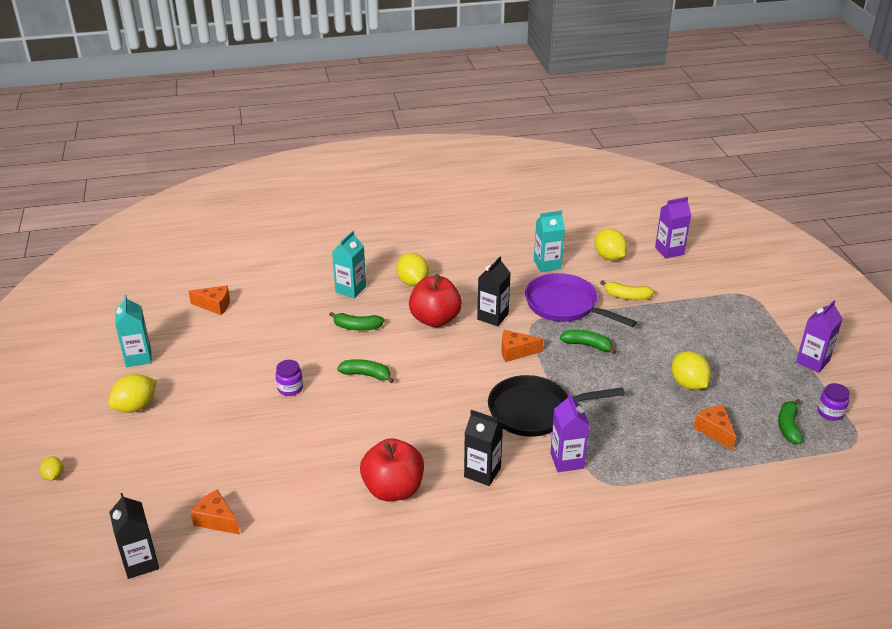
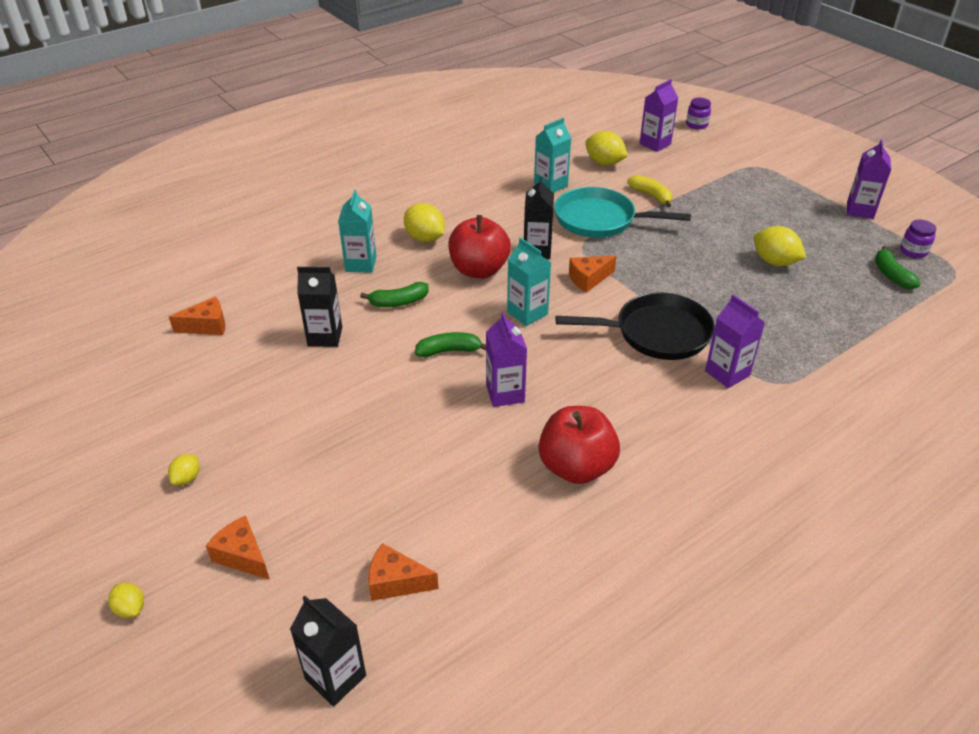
camera: 25 degrees left, 5 degrees up
(136, 406) = (187, 478): yellow lemon -> yellow lemon, size x0.55
(138, 357) = (148, 417): turquoise carton -> turquoise carton (527, 313)
(290, 388) = (371, 393): purple jar -> purple jar (696, 125)
(383, 419) = (505, 393): none -> purple carton
(482, 472) = (654, 415): black carton -> black carton (325, 336)
(535, 411) = (656, 333): black pan -> black pan turned 150 degrees counterclockwise
(565, 305) = (600, 220): purple pan -> turquoise pan
(587, 345) = (652, 252): green banana -> none
(627, 296) = (651, 196): yellow banana -> yellow banana turned 120 degrees counterclockwise
(714, 431) = (834, 299): orange cheese -> orange cheese (242, 556)

